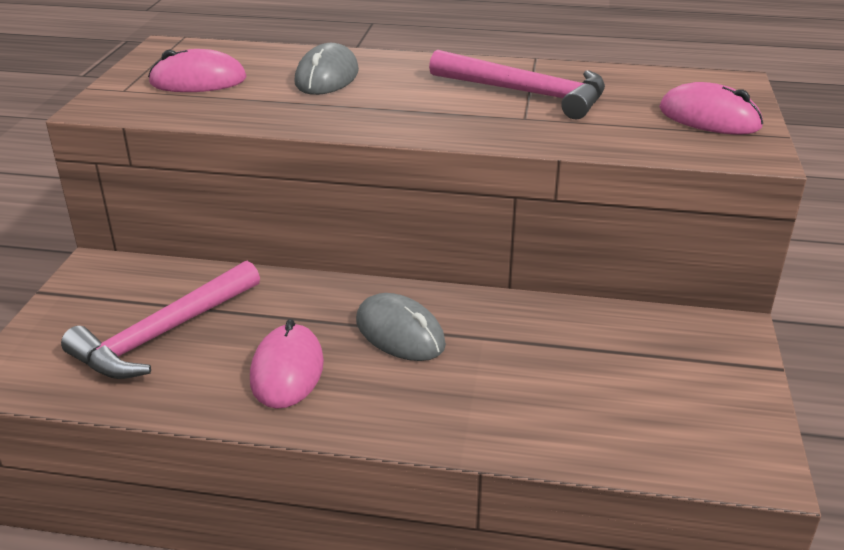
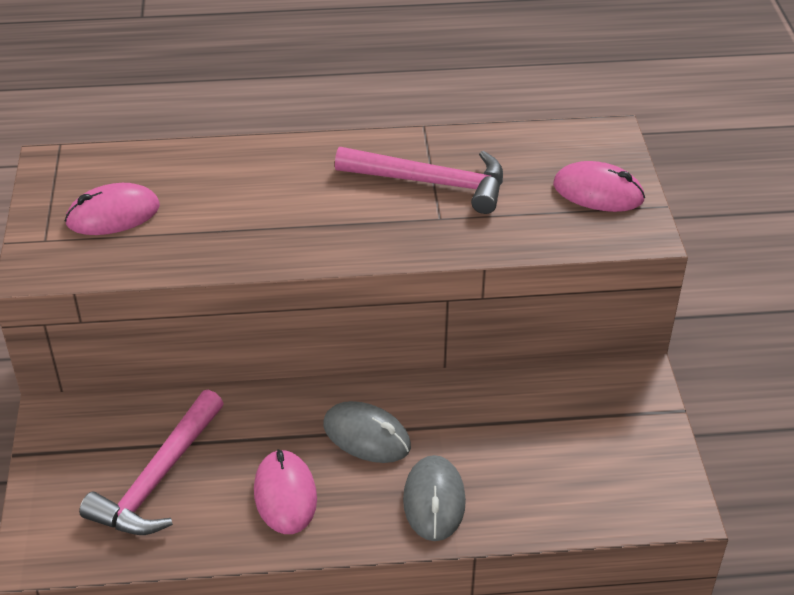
camera: 15 degrees left, 10 degrees up
(327, 77) = (236, 188): grey mouse -> grey mouse (434, 501)

